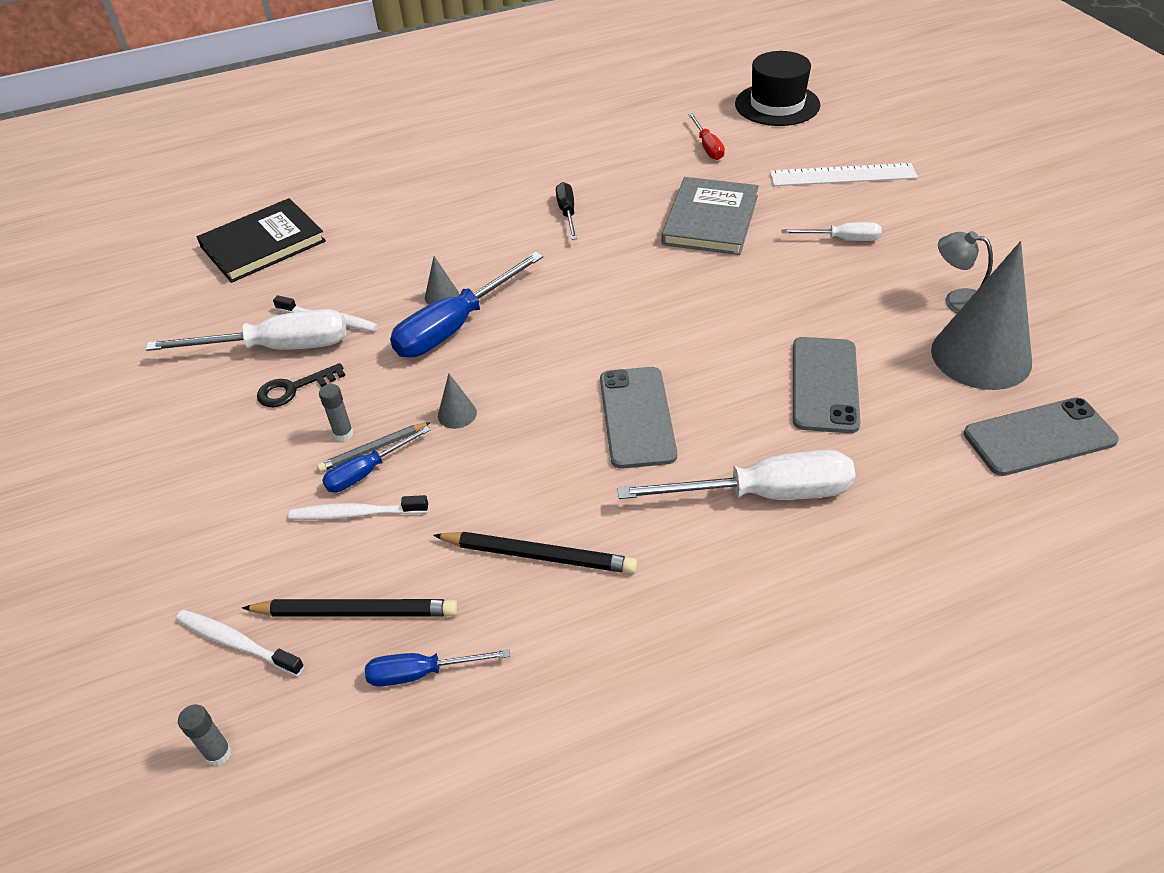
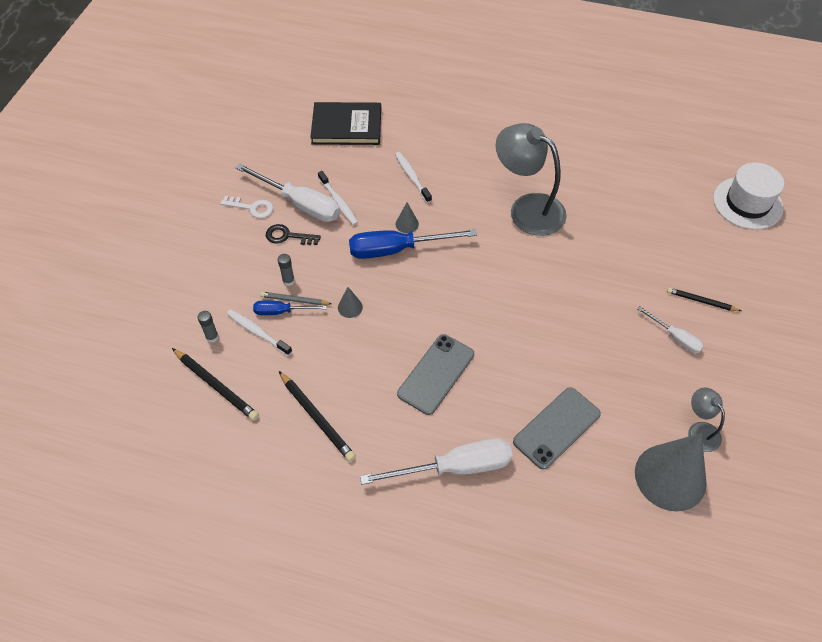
camera: 35 degrees right, 10 degrees up
(209, 386) = (252, 208): none -> white key
(218, 753) = (114, 412): grey glue stick -> grey glue stick (212, 337)
(237, 643) = (159, 364): white toothbrush -> white toothbrush (412, 177)
(421, 673) = (217, 438): blue screwdriver -> none
(567, 213) = (527, 208): black screwdriver -> grey lamp
(707, 147) = (663, 210): red screwdriver -> none
(710, 220) = (607, 269): grey book -> none
(763, 494) = (455, 467): white screwdriver -> white screwdriver turned 45 degrees counterclockwise
(777, 105) = (747, 203): black hat -> white hat
(829, 198) = (701, 301): none -> black pencil
(842, 175) = (730, 289): white ruler -> none
(1039, 437) = (644, 551): grey phone -> none

